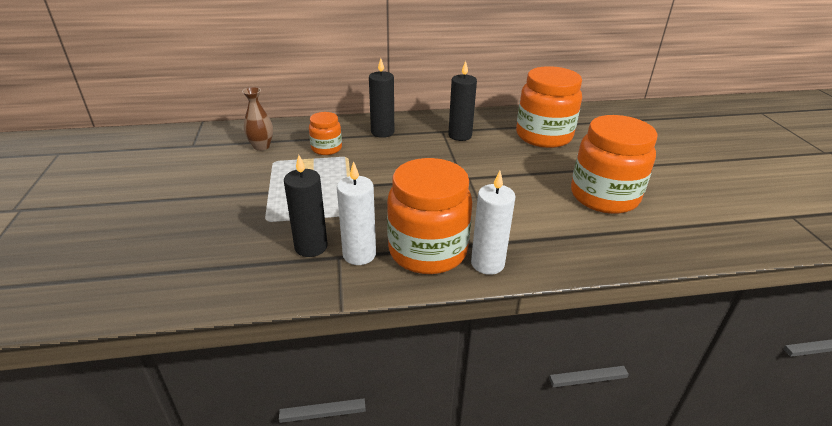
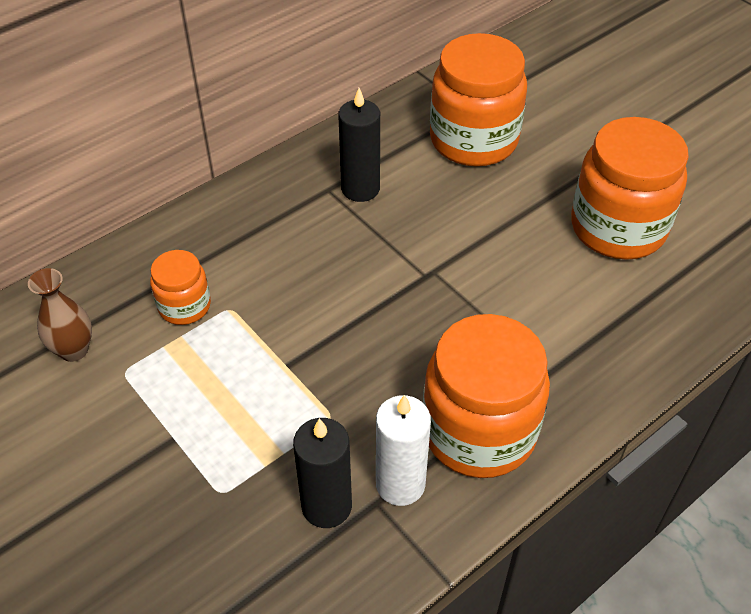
camera: 30 degrees left, 15 degrees up
(382, 132) = (241, 231): black candle -> none
(487, 263) = (562, 414): white candle -> none

